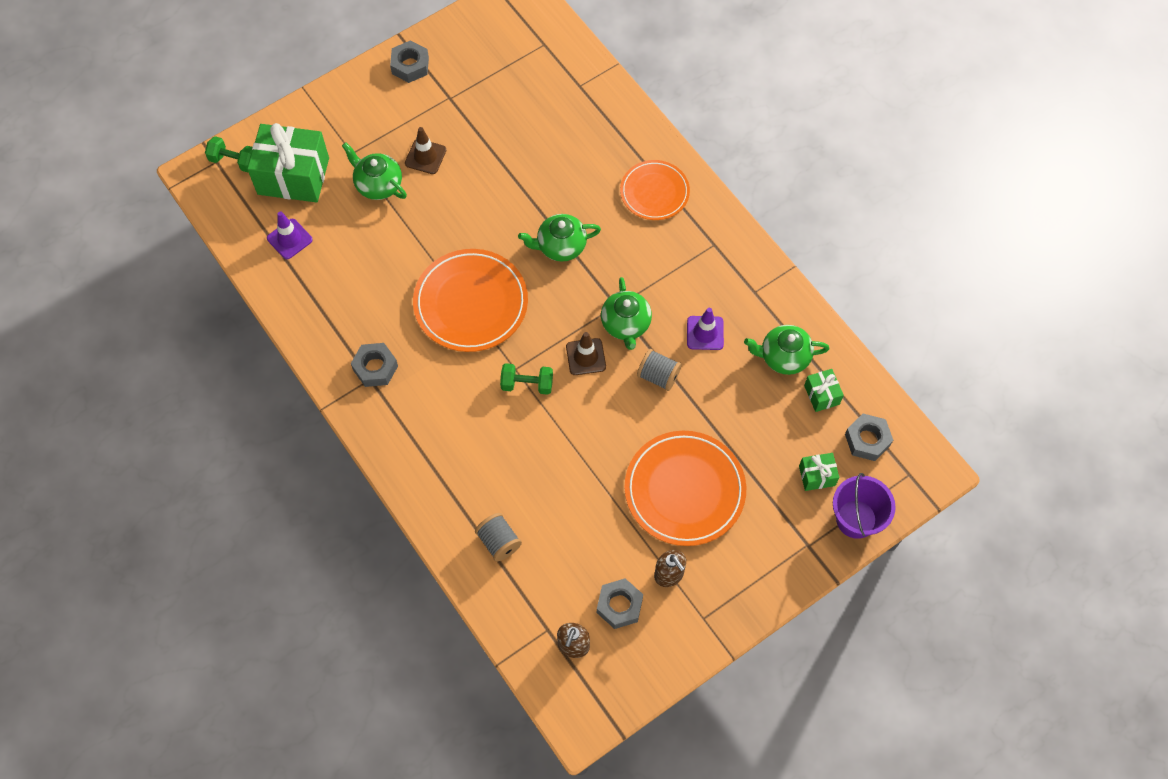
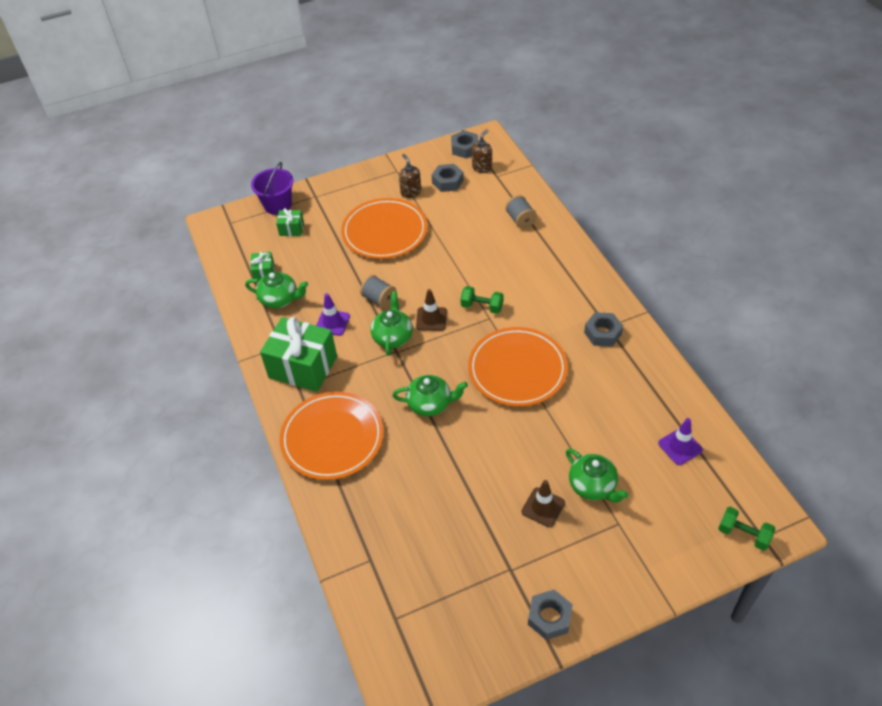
camera: 165 degrees left, 15 degrees down
(293, 176) = (679, 508): green gift -> green gift (303, 367)
(654, 192) = (332, 438): orange plate -> orange plate, size x1.59
(867, 440) = (247, 244): grey nut -> grey nut (465, 148)

